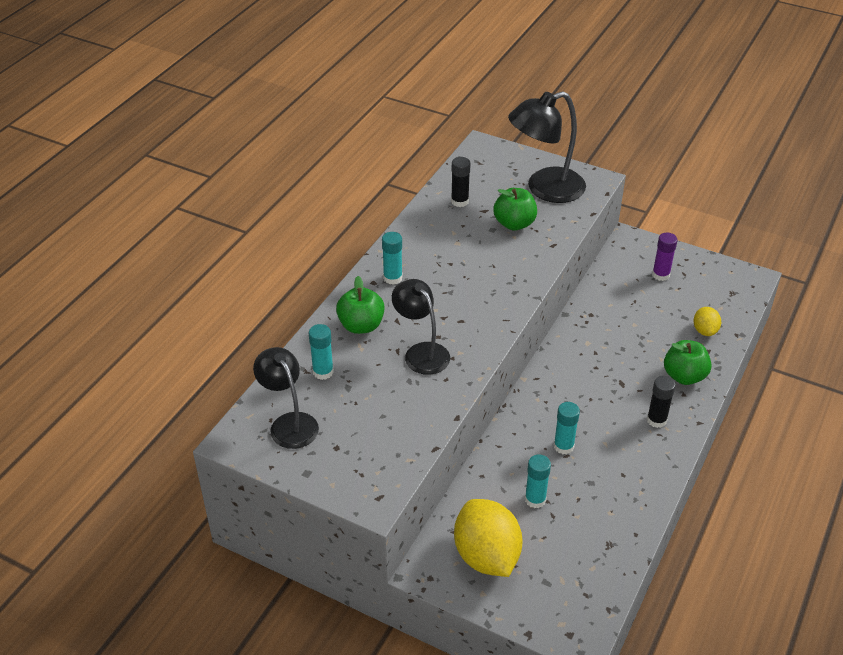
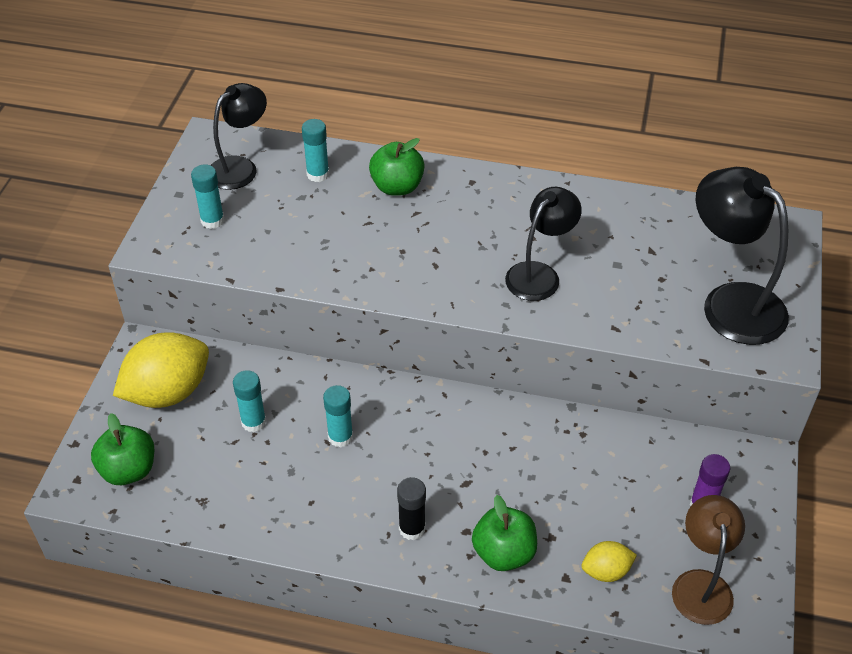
camera: 75 degrees right, 5 degrees up
(392, 278) = (485, 195): turquoise glue stick -> turquoise glue stick (212, 220)
(421, 352) = (371, 242): black lamp -> black lamp (539, 274)
(459, 201) = (657, 225): black glue stick -> none
(514, 224) = (639, 283): green apple -> green apple (129, 470)
(719, 291) = (701, 584): none -> brown lamp

